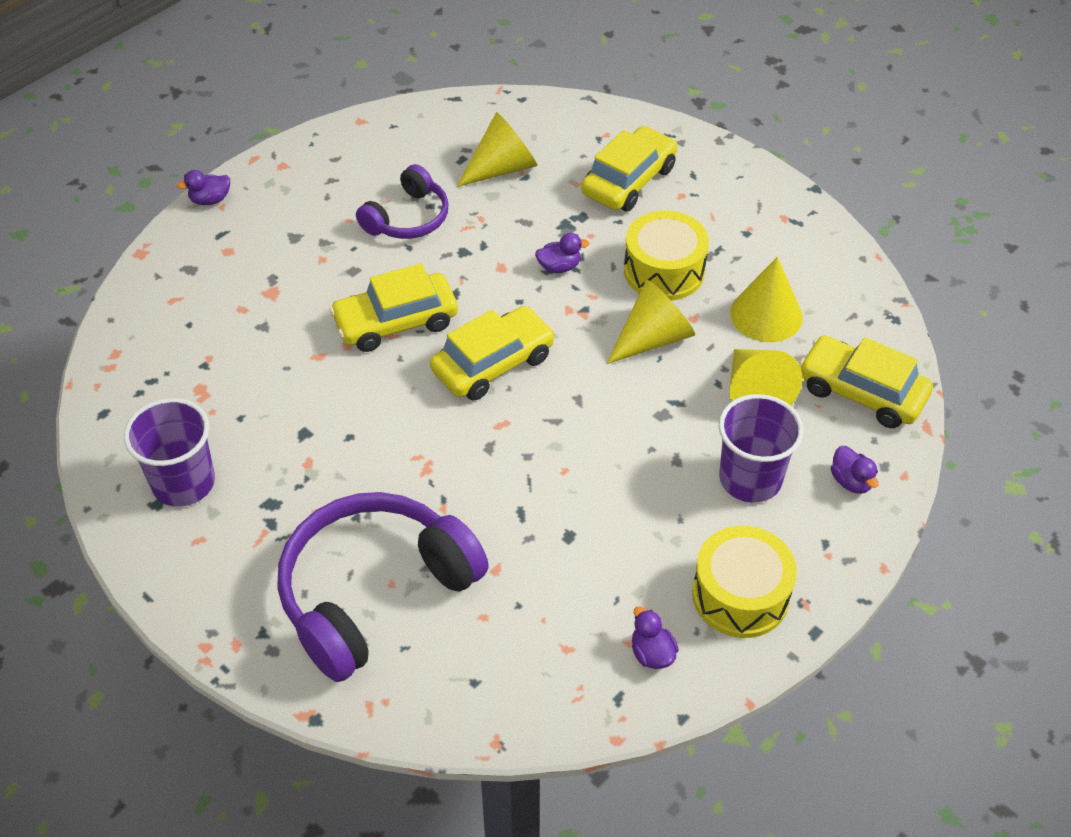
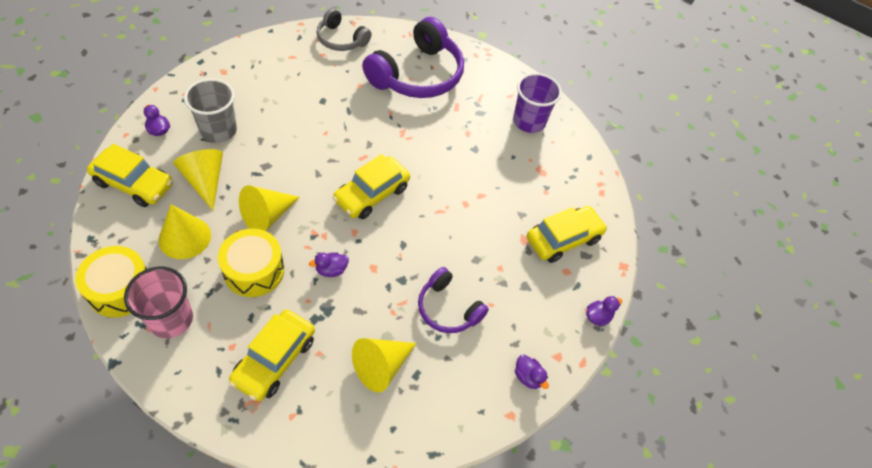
camera: 165 degrees right, 5 degrees up
(396, 322) = (438, 220): yellow car -> yellow car (563, 239)
(407, 218) = (448, 308): purple headphones -> purple headphones turned 75 degrees counterclockwise
(526, 690) = (341, 39): none -> grey headphones
(652, 653) = (282, 52): purple duck -> purple duck (528, 377)
(740, 595) = (235, 76): yellow drum -> yellow drum (120, 289)
(750, 479) = (218, 130): purple cup -> grey cup
(760, 224) = (171, 319): none -> pink cup

